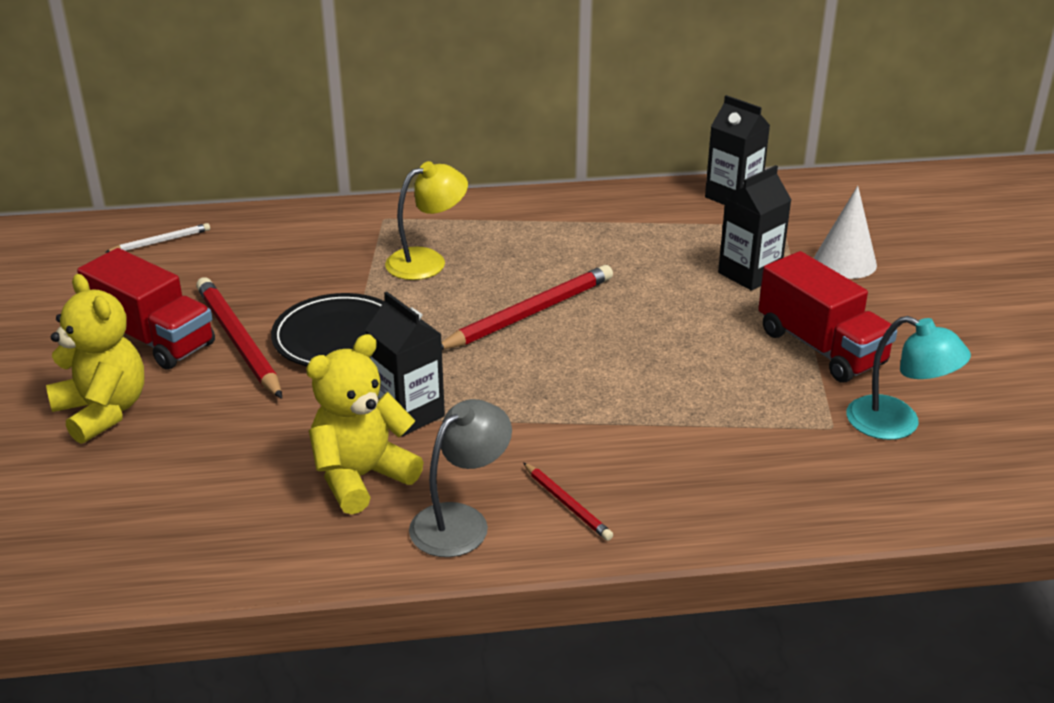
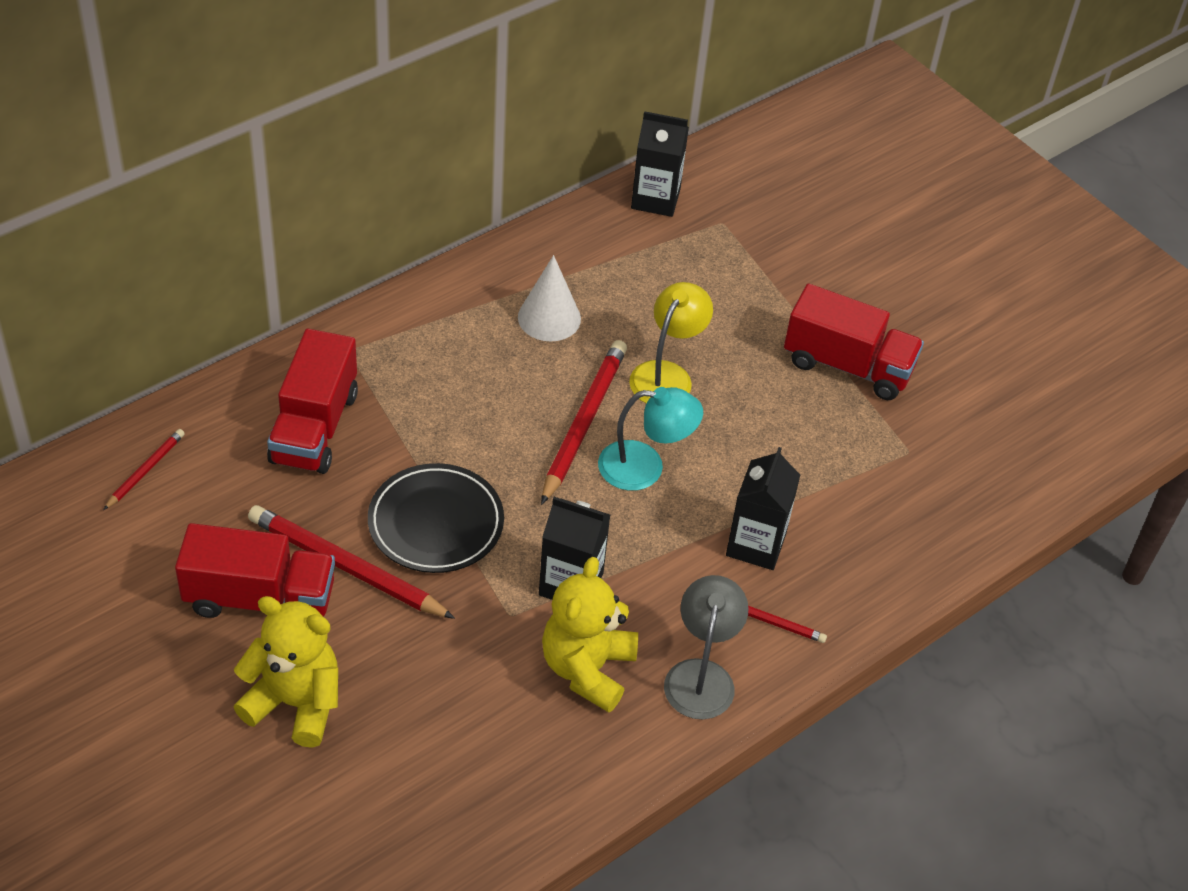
camera: 35 degrees left, 15 degrees up
(161, 241) = (145, 470): white pencil -> red pencil
(309, 253) = (314, 427): none -> red truck
(427, 261) = (439, 392): yellow lamp -> yellow lamp (667, 375)
(749, 274) = (735, 298): black carton -> black carton (756, 544)
(845, 262) = (804, 252): white cone -> white cone (549, 318)
(897, 424) = (953, 428): turquoise lamp -> turquoise lamp (645, 467)

